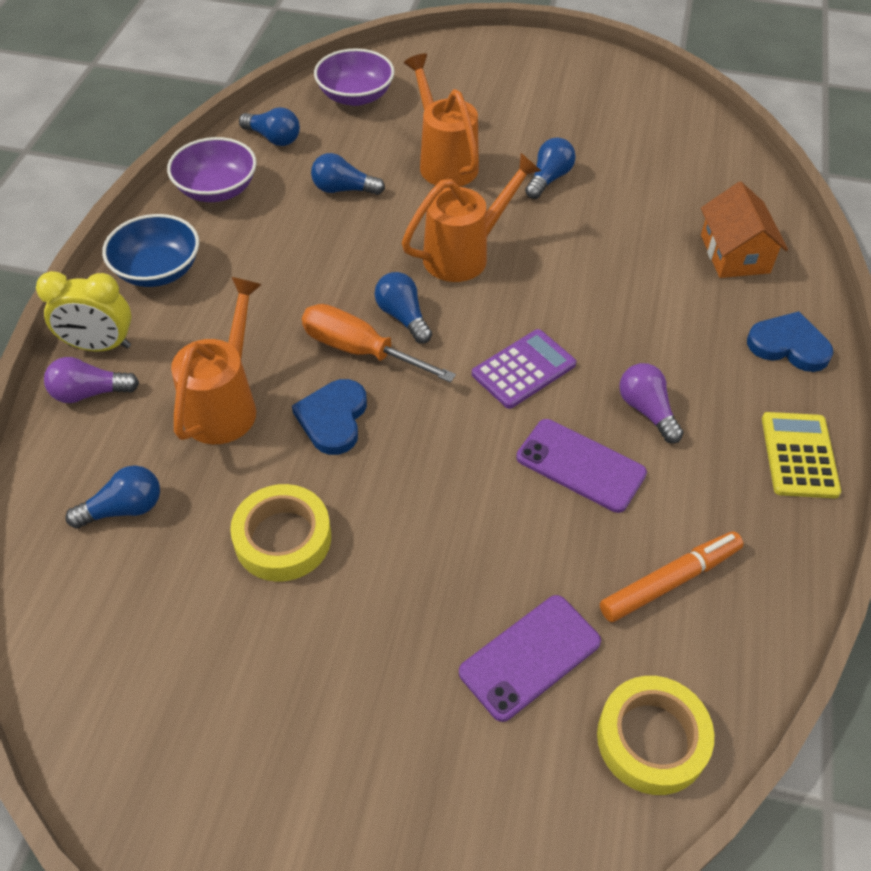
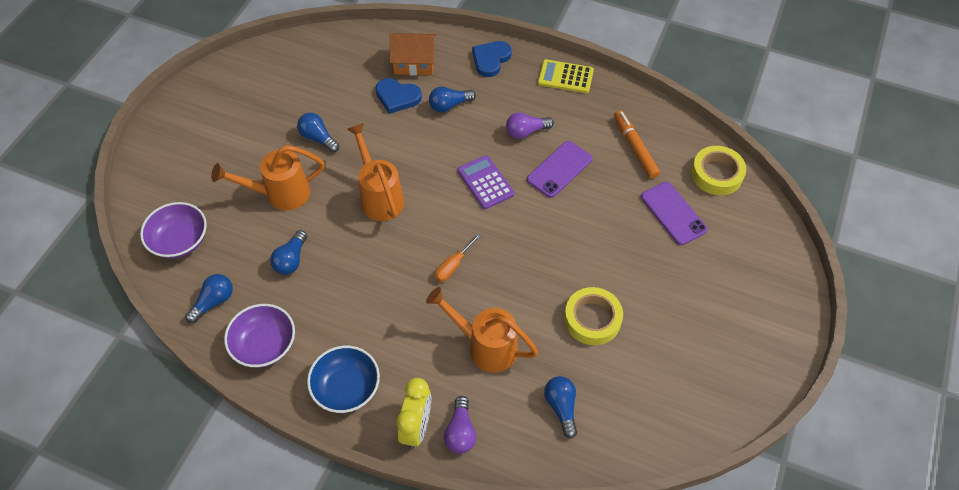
camera: 80 degrees left, 5 degrees up
(333, 419) = (507, 285): blue heart -> blue heart (397, 97)
(360, 350) = (453, 265): orange screwdriver -> orange screwdriver, size x0.60
(403, 317) = (429, 238): blue light bulb -> blue light bulb (449, 105)

